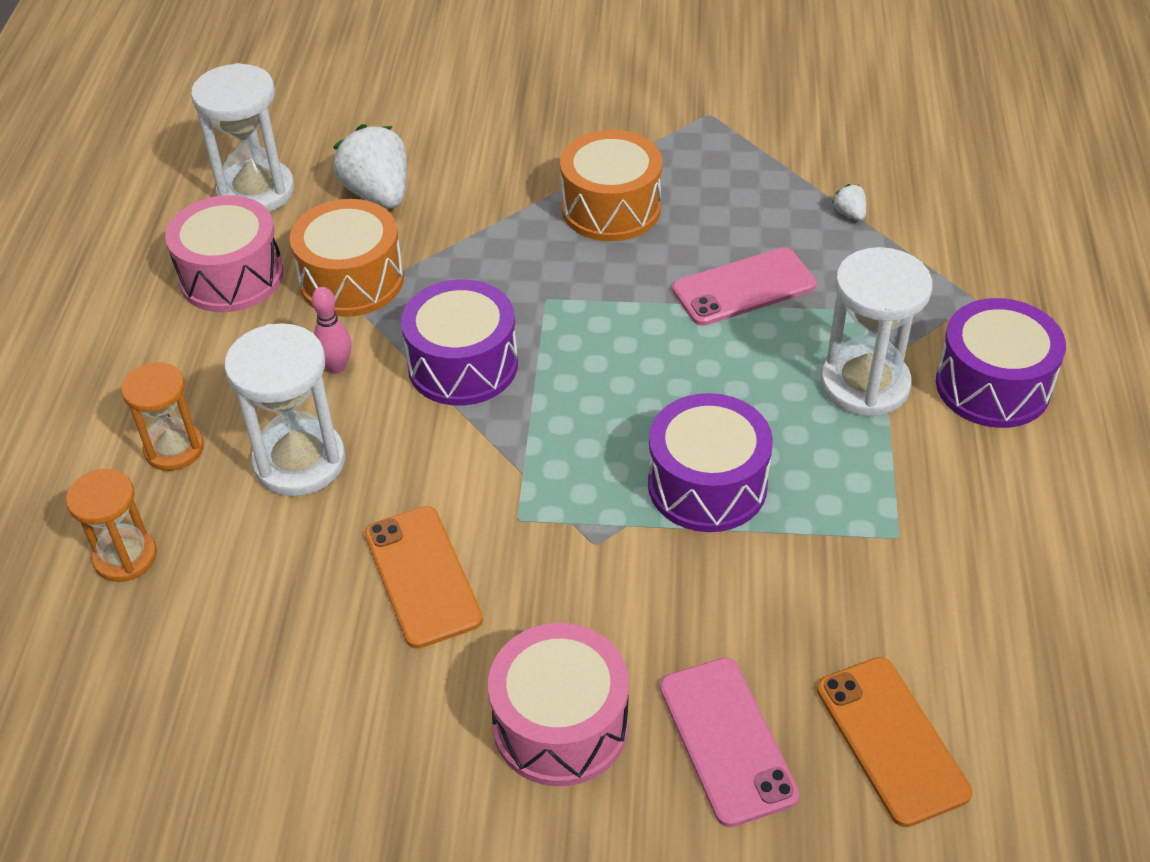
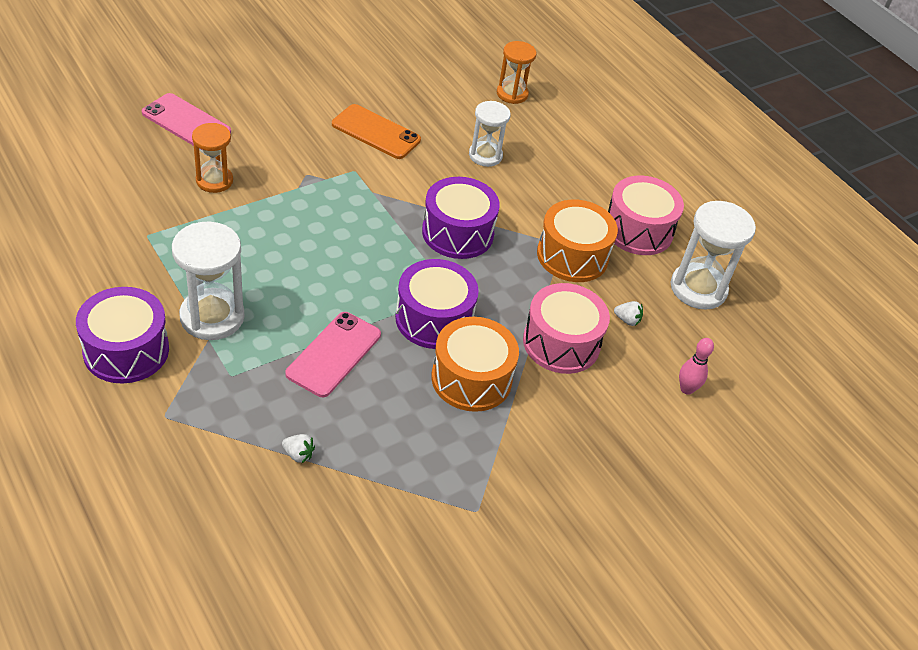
camera: 135 degrees right, 0 degrees up
(174, 449) = (549, 139): orange hourglass -> orange hourglass (214, 180)
(299, 461) = (485, 155): white hourglass -> white hourglass, size x0.65
(337, 367) = (522, 205): pink bowling pin -> pink bowling pin (686, 389)
(378, 194) = (627, 320): white strawberry -> white strawberry, size x0.43
(560, 725) = (264, 104): pink drum -> pink drum (561, 343)
(707, 485) = (269, 222): purple drum -> purple drum (434, 319)
(891, 740) = (109, 147): orange phone -> none

